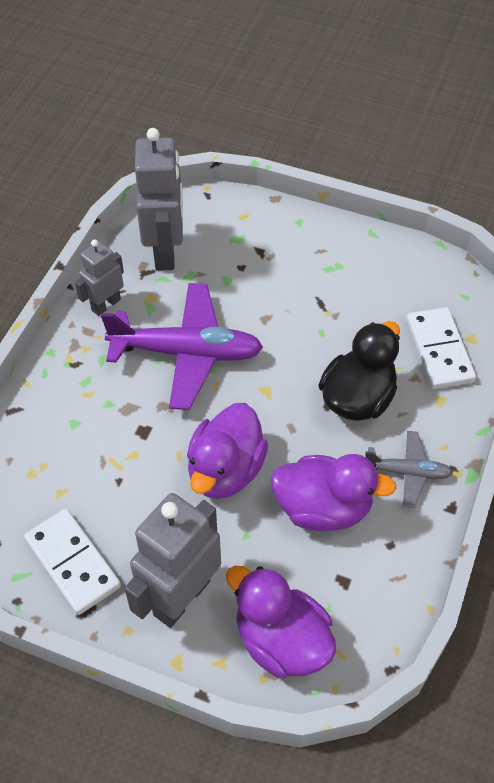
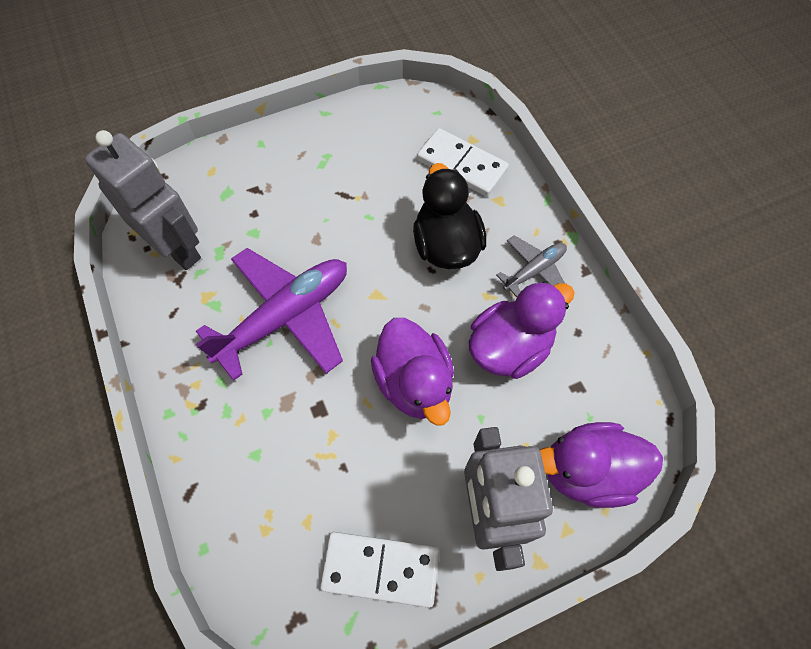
camera: 45 degrees left, 10 degrees up
(106, 304) = (173, 333): grey robot -> none

